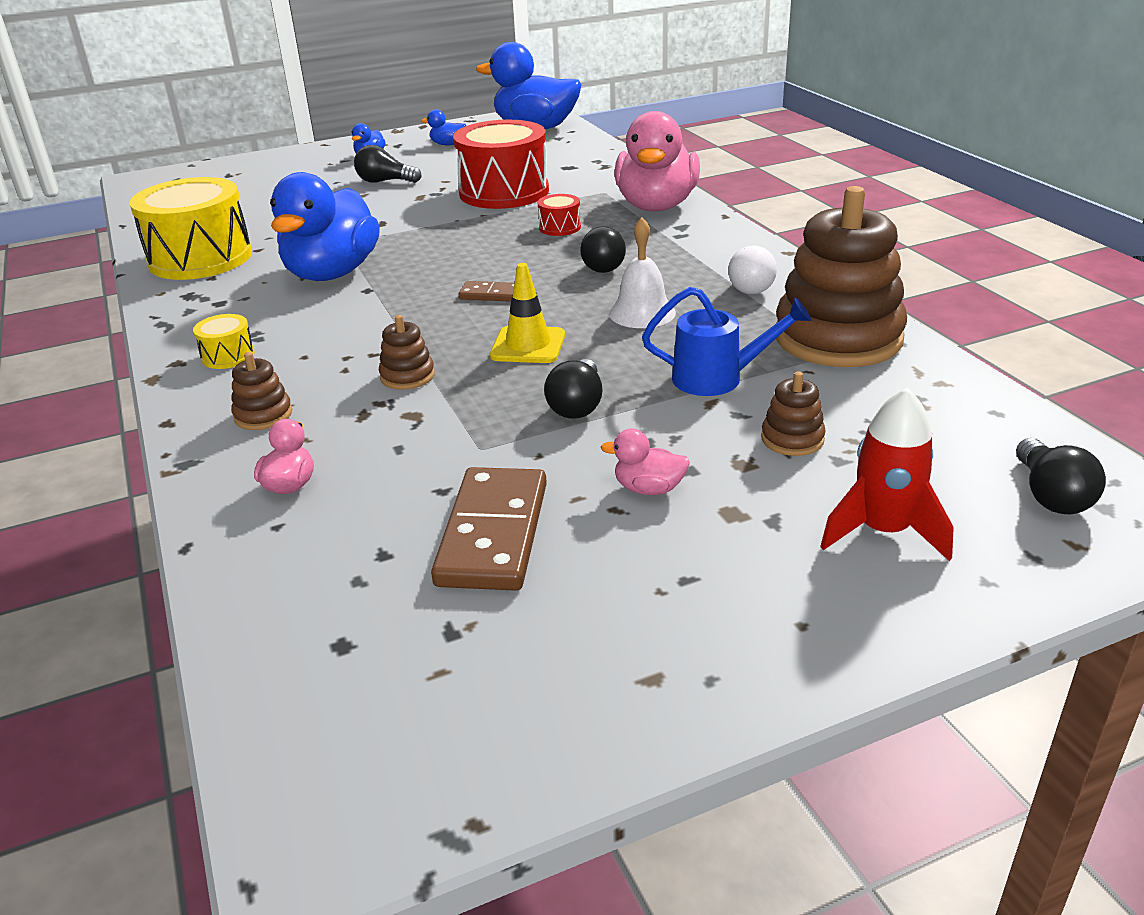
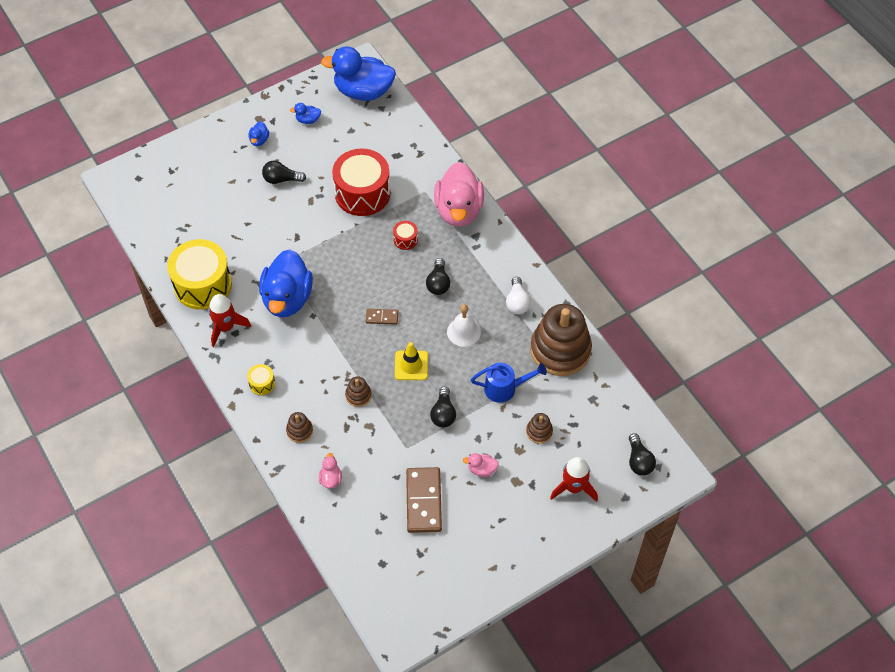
camera: 10 degrees left, 25 degrees up
(207, 297) = (226, 327): none -> red rocket

